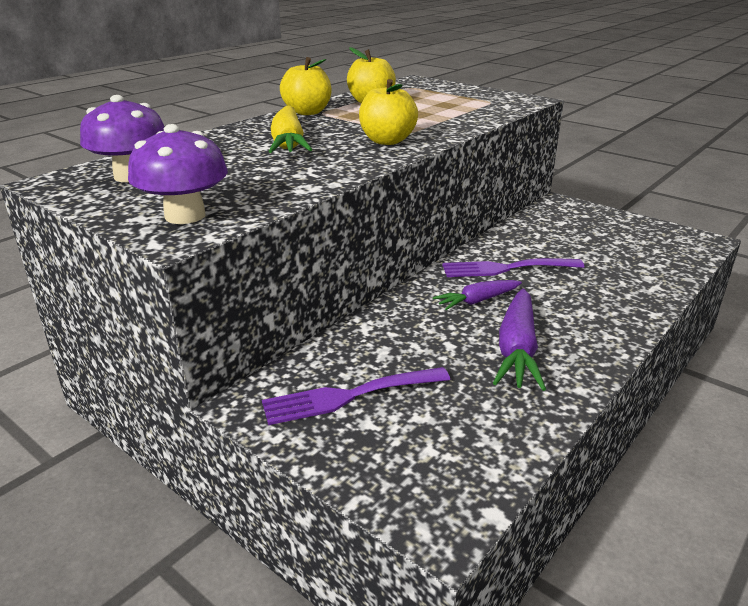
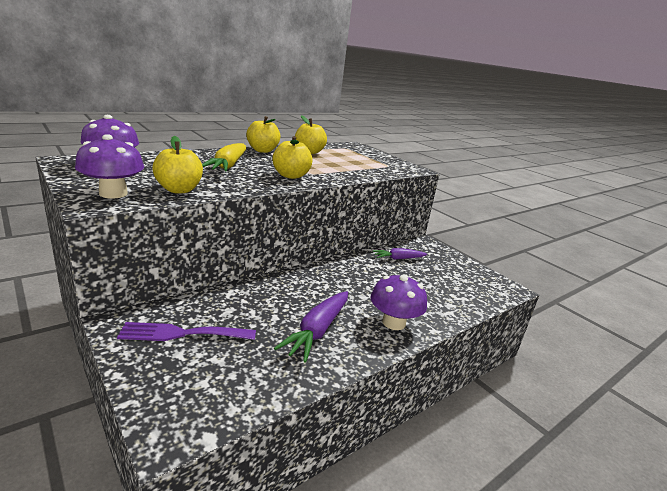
camera: 10 degrees right, 5 degrees down
(266, 191) = (179, 190): none -> yellow apple
(477, 301) = (317, 293): purple carrot -> purple carrot (398, 258)
(505, 268) = (353, 276): purple fork -> none
(600, 316) = (393, 323): none -> purple mushroom

